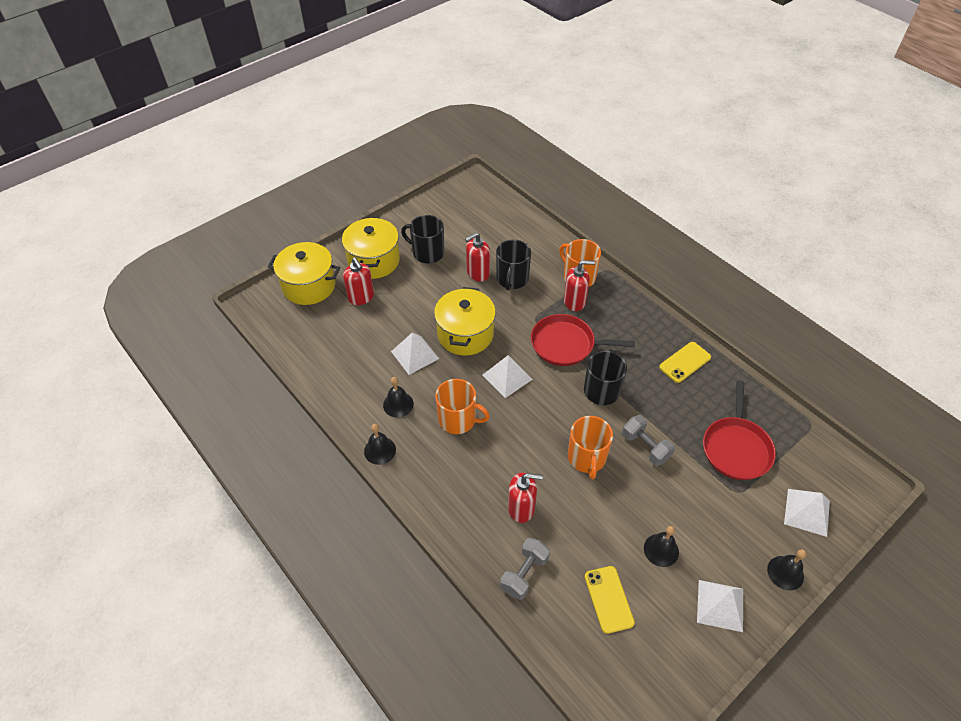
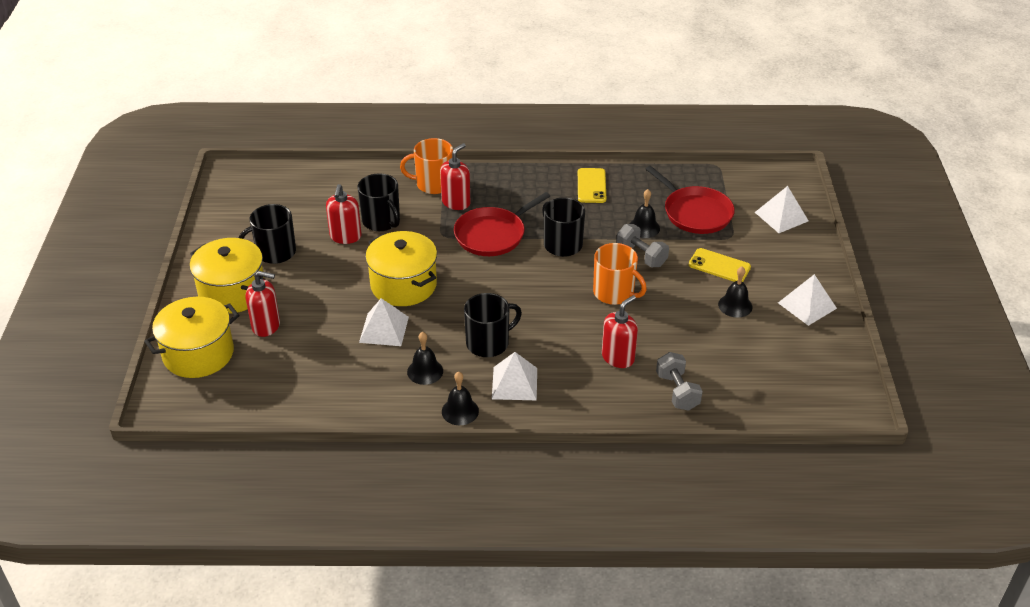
camera: 50 degrees left, 10 degrees down
(458, 419) = (489, 343): orange mug -> black mug
(507, 377) = (482, 288): white pyramid -> white pyramid (514, 383)
(608, 599) = (745, 358): yellow phone -> yellow phone (719, 266)
(645, 447) = (641, 256): grey dumbbell -> grey dumbbell turned 45 degrees clockwise
(785, 573) = (814, 258): black bell -> black bell (644, 227)

